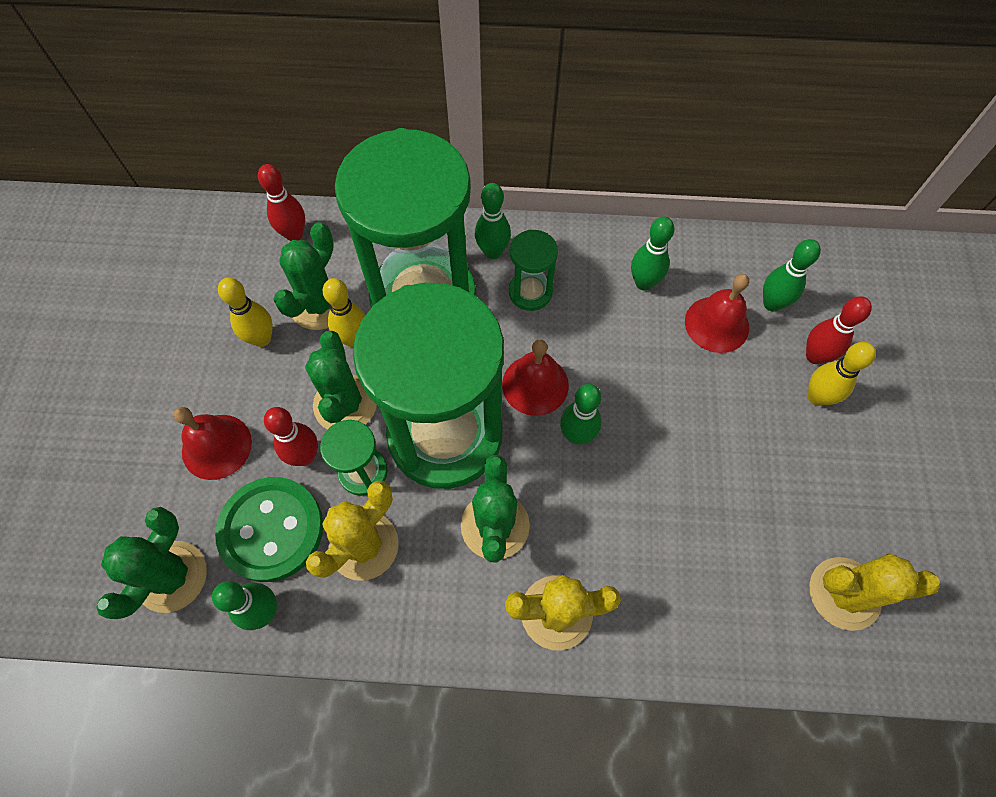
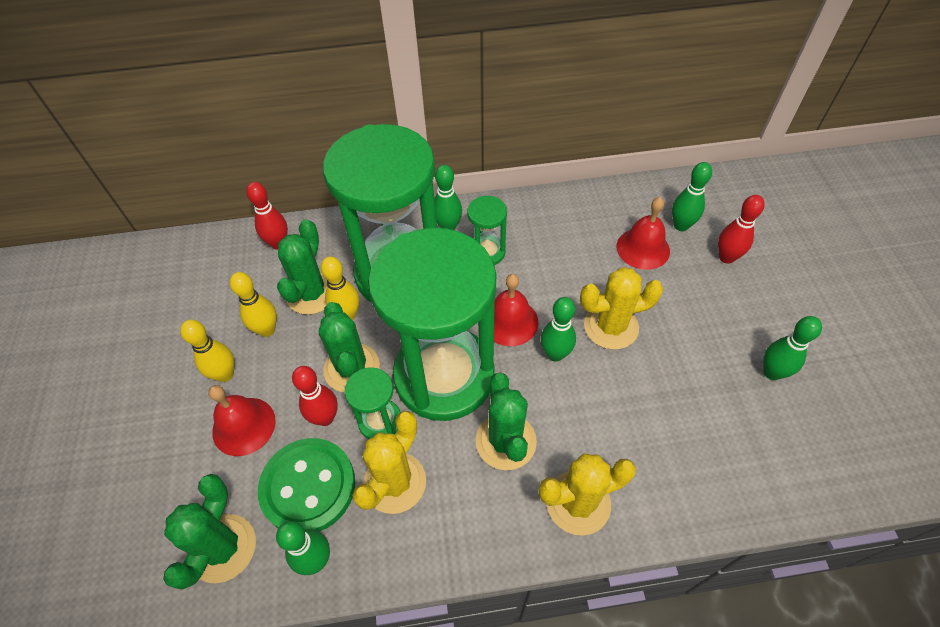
camera: 10 degrees left, 10 degrees down
(643, 283) = (576, 229): green bowling pin -> green bowling pin (772, 372)
(817, 397) = (738, 287): yellow bowling pin -> yellow bowling pin (225, 374)
(844, 593) = (810, 434): yellow cactus -> yellow cactus (611, 326)

